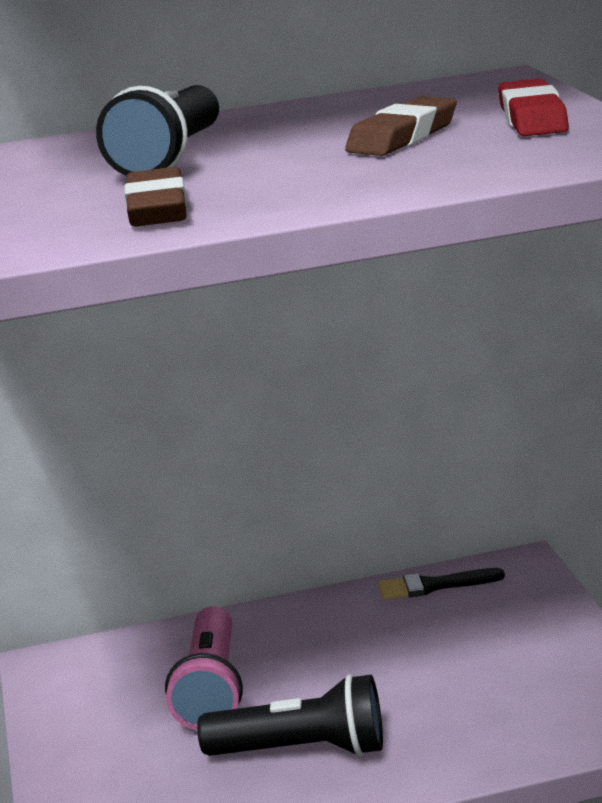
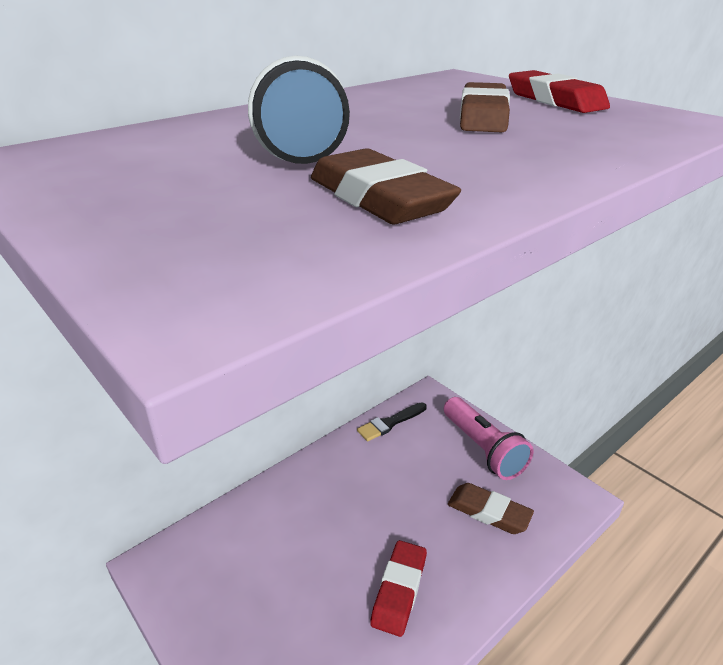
camera: 30 degrees left, 10 degrees up
(211, 689) = (299, 552): pink flashlight -> pink flashlight (483, 449)
(302, 750) = (399, 590): black flashlight -> red eraser
(487, 707) = (489, 512): none -> brown eraser

